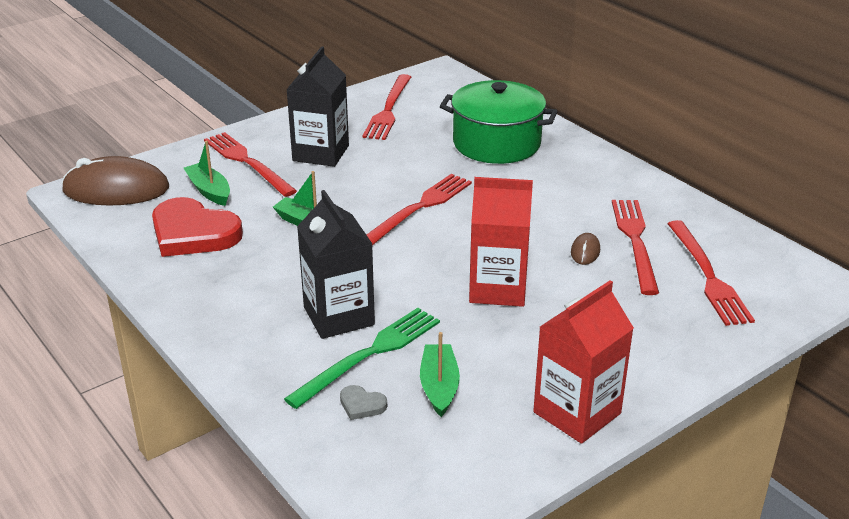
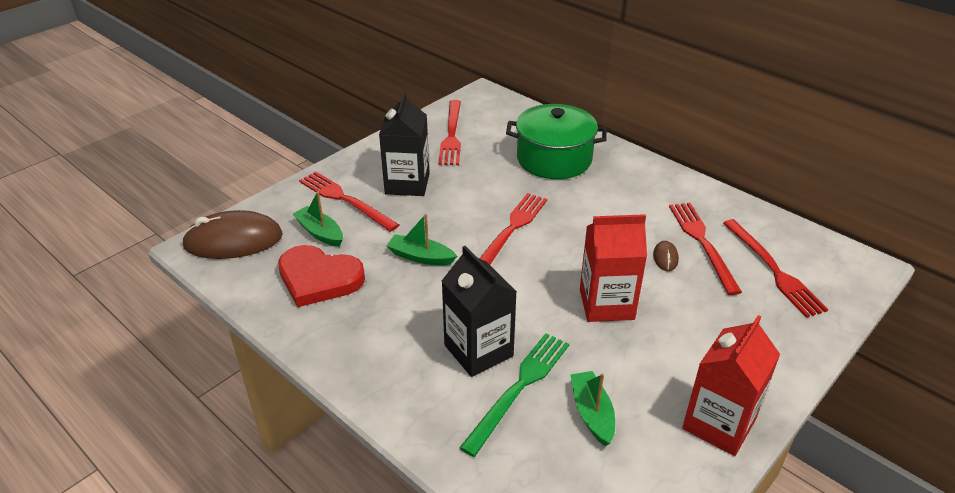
camera: 10 degrees left, 5 degrees up
(361, 405) = (530, 443): grey heart -> none

